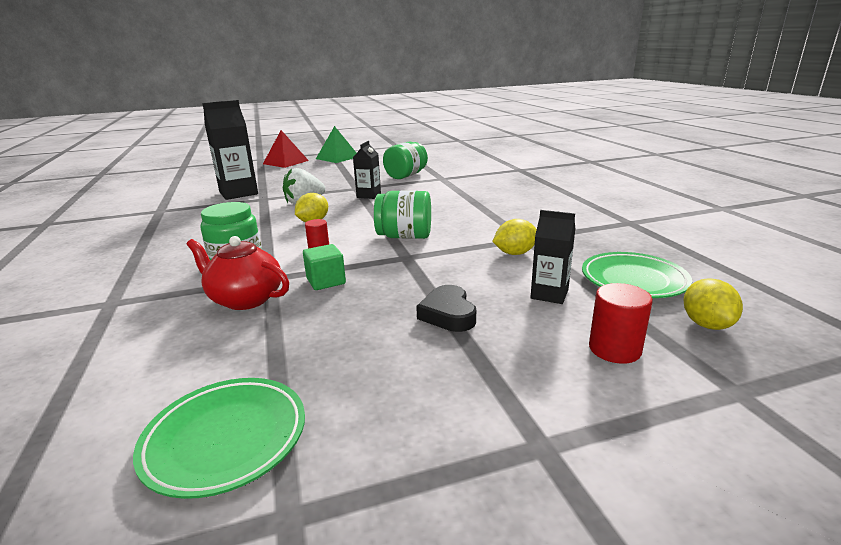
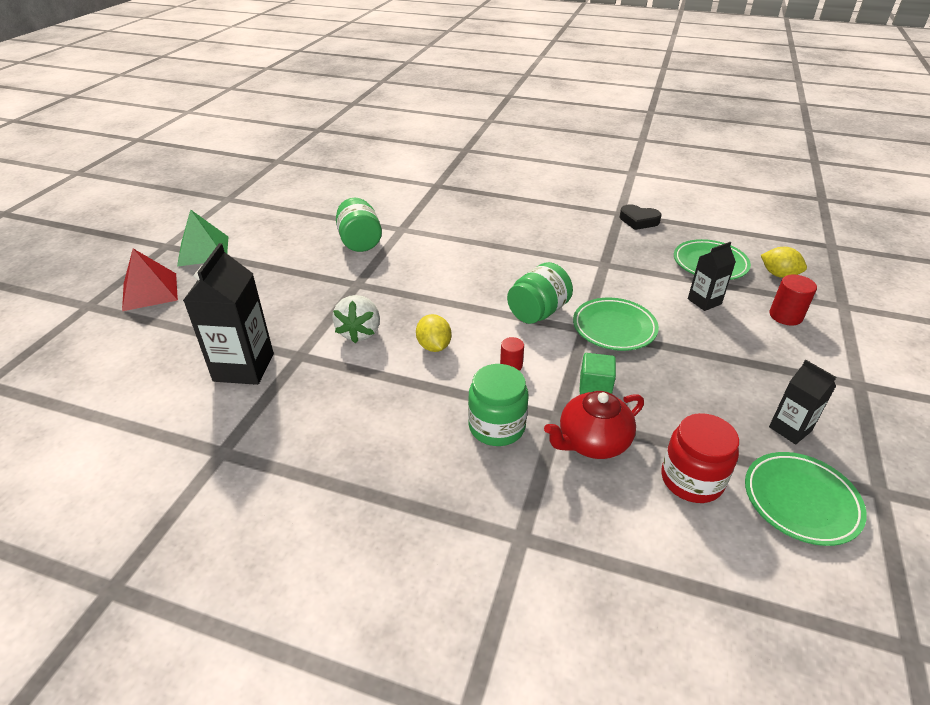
camera: 55 degrees left, 15 degrees up
(222, 357) = (691, 479): none -> red jar
(368, 195) = (395, 286): black carton -> black carton (790, 429)
(427, 267) = (614, 328): none -> green plate
(448, 314) = (701, 352): black heart -> black heart (638, 221)
(515, 253) = (627, 281): yellow lemon -> none

